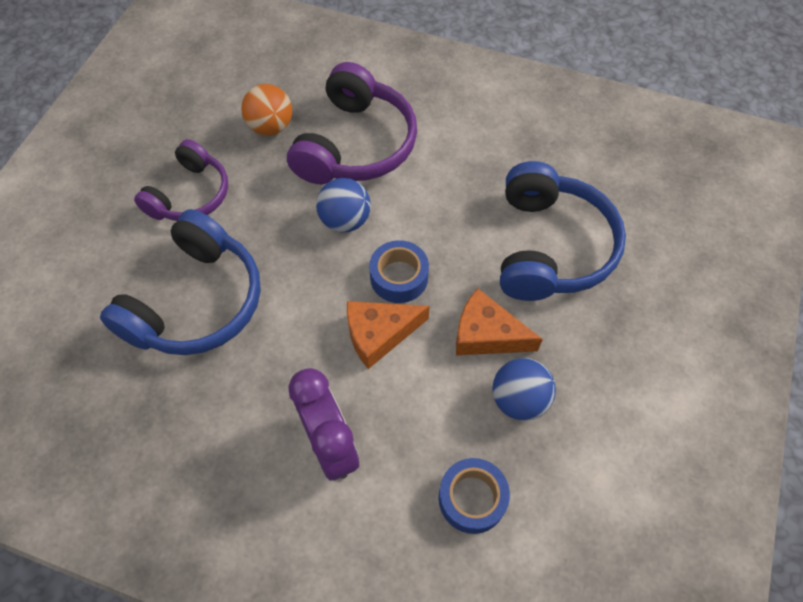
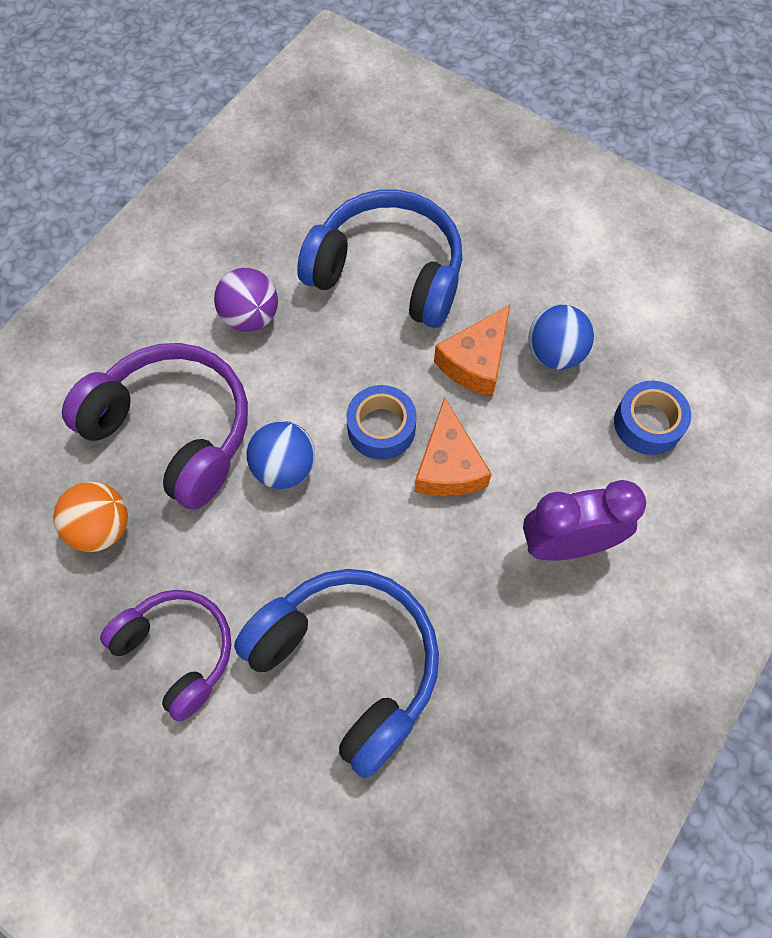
camera: 75 degrees left, 5 degrees up
(469, 164) = (250, 317): none -> purple ball

